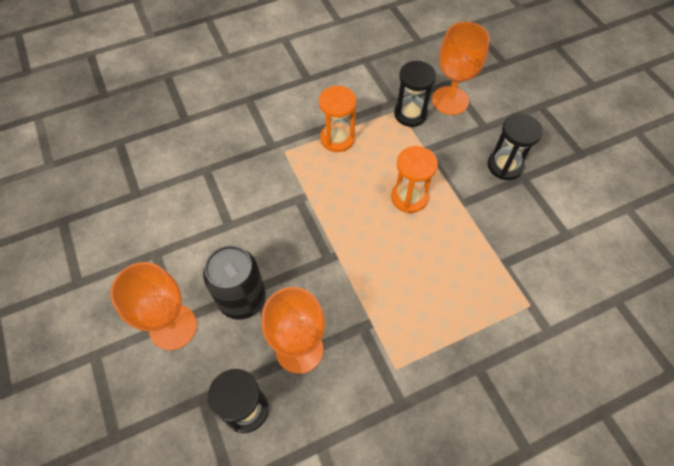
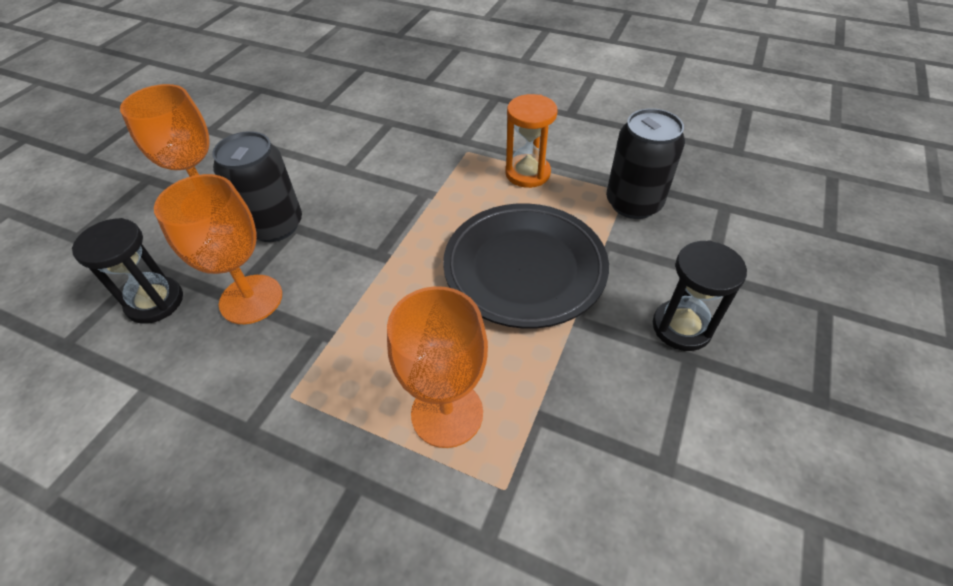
camera: 50 degrees right, 10 degrees down
(409, 197) = (524, 269): orange hourglass -> black plate
(410, 114) = (633, 203): black hourglass -> black can
(450, 100) = (699, 222): orange goblet -> orange goblet (447, 413)

